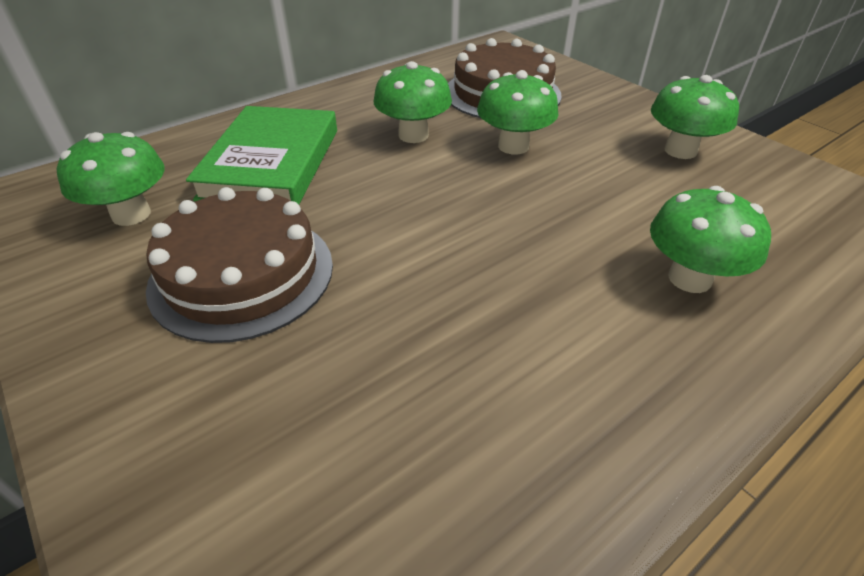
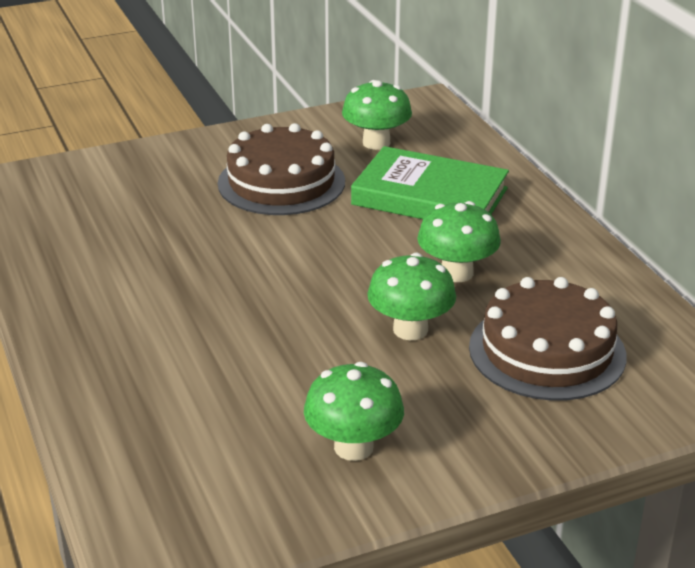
camera: 105 degrees right, 10 degrees down
(689, 278) = (157, 369): green mushroom -> none

